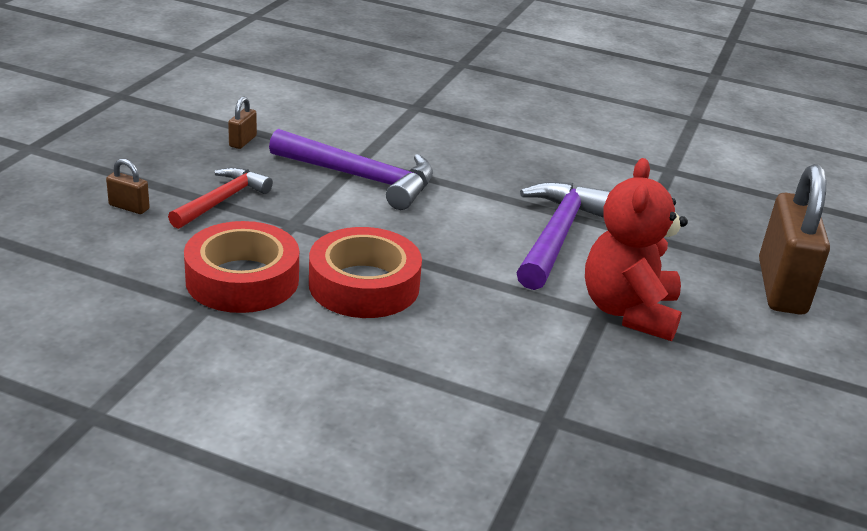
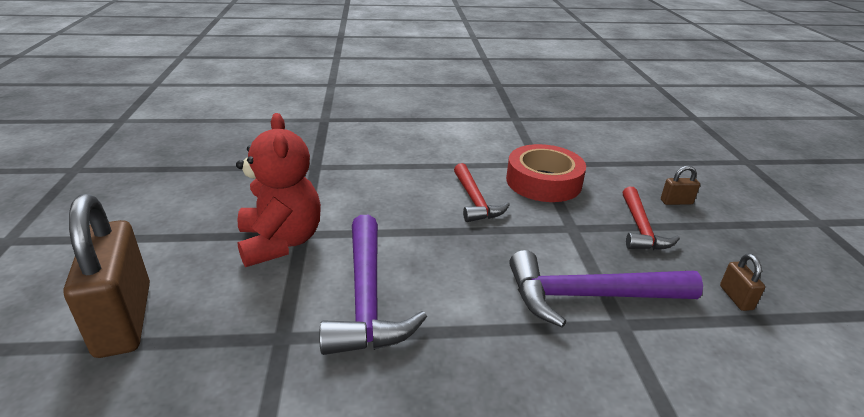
camera: 155 degrees right, 0 degrees up
(364, 285) = (475, 201): red tape -> red hammer

